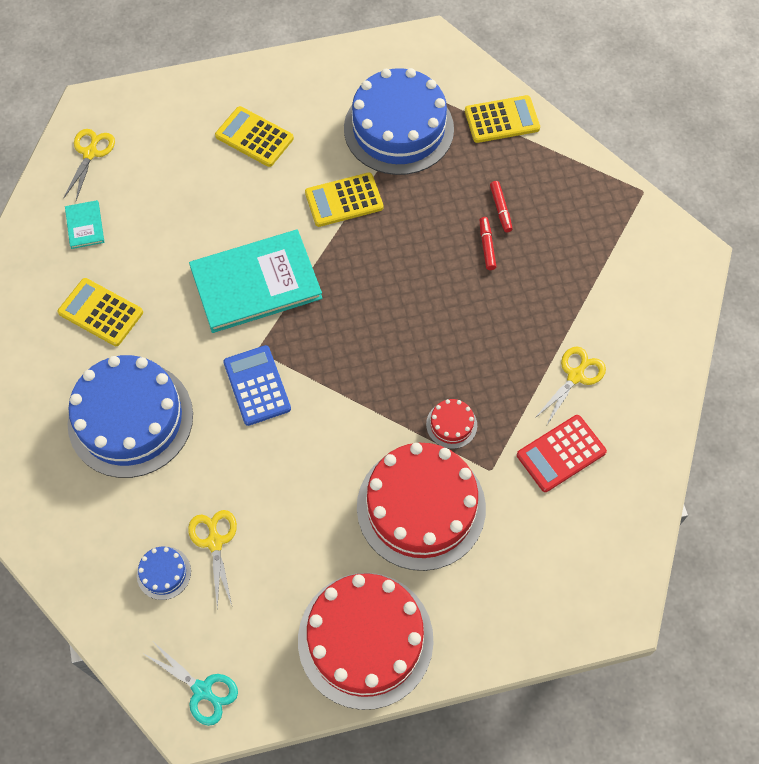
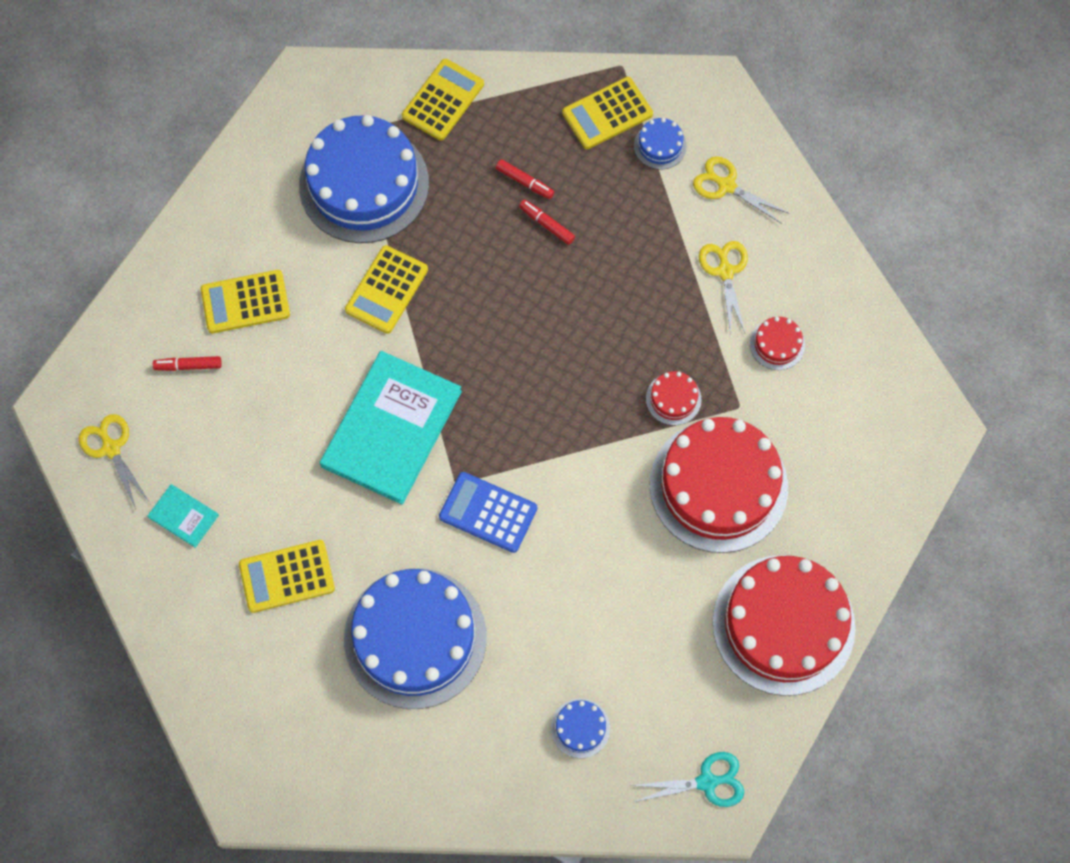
camera: 45 degrees left, 5 degrees up
(183, 145) = (188, 366): none -> red marker
(214, 542) = (592, 666): yellow scissors -> yellow scissors (726, 185)
(561, 453) = (777, 344): red calculator -> red cake
(601, 212) = (607, 114): none -> yellow calculator
(616, 260) = (660, 145): none -> blue cake

